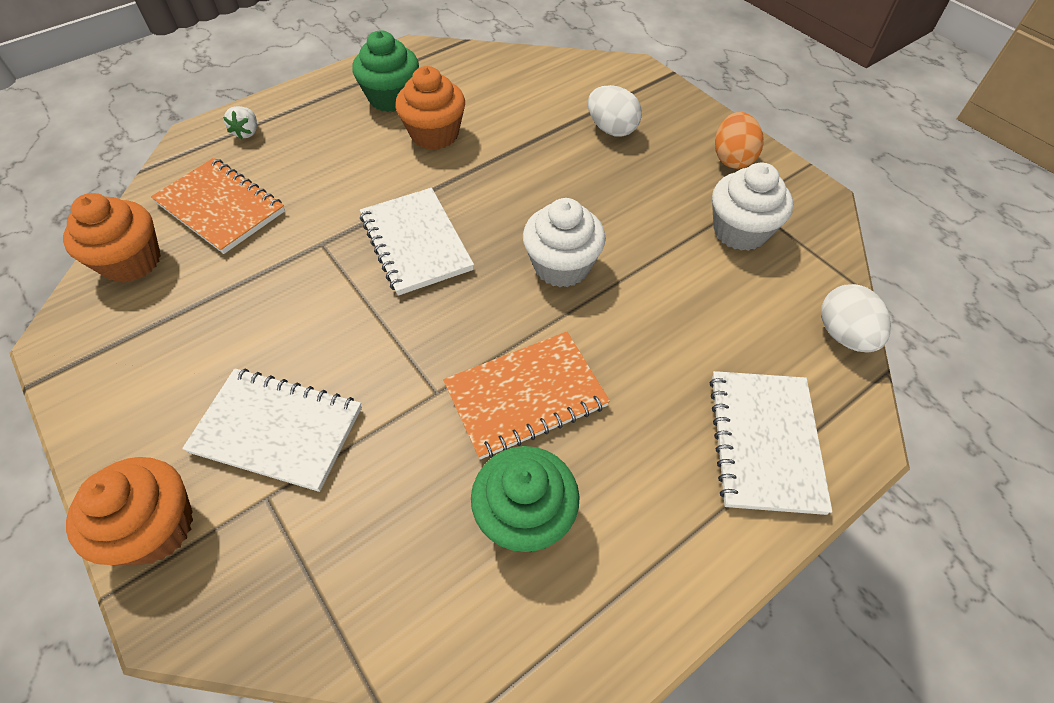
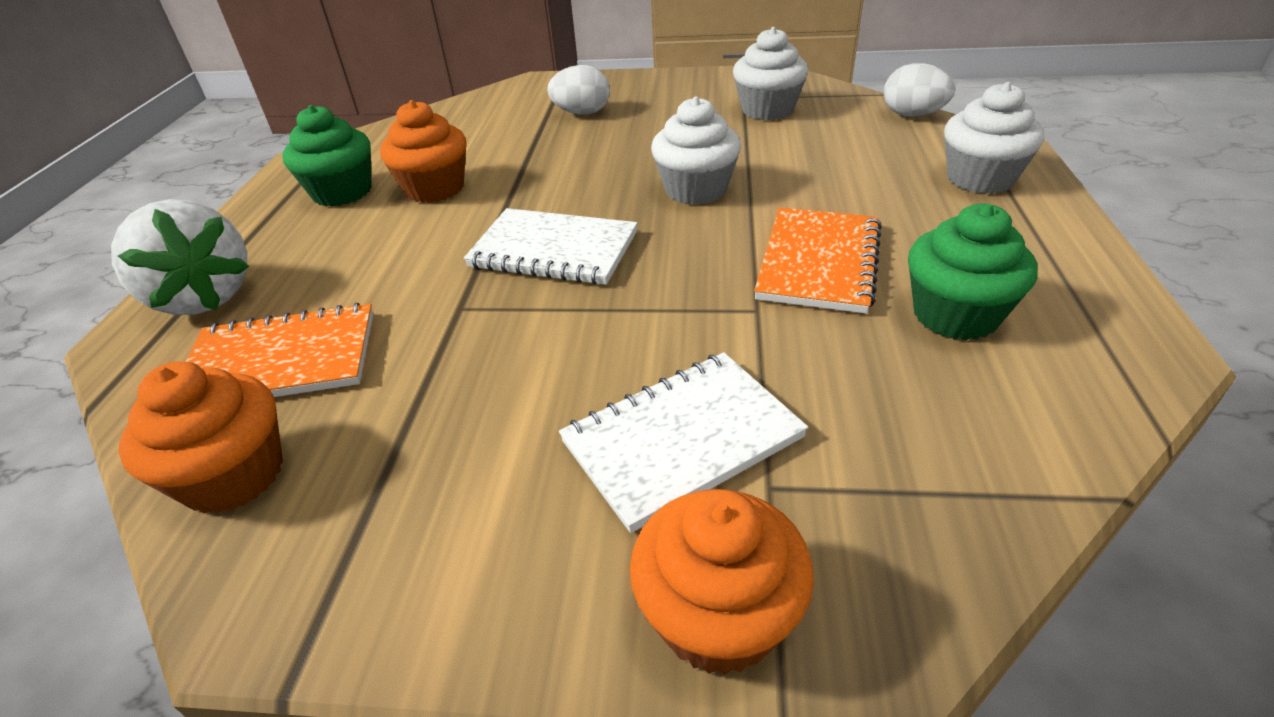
camera: 45 degrees left, 15 degrees down
(247, 132) = (203, 297): white strawberry -> white strawberry, size x2.38
(732, 159) = (692, 85): orange egg -> none
(764, 442) = (980, 179): white notebook -> white cupcake

